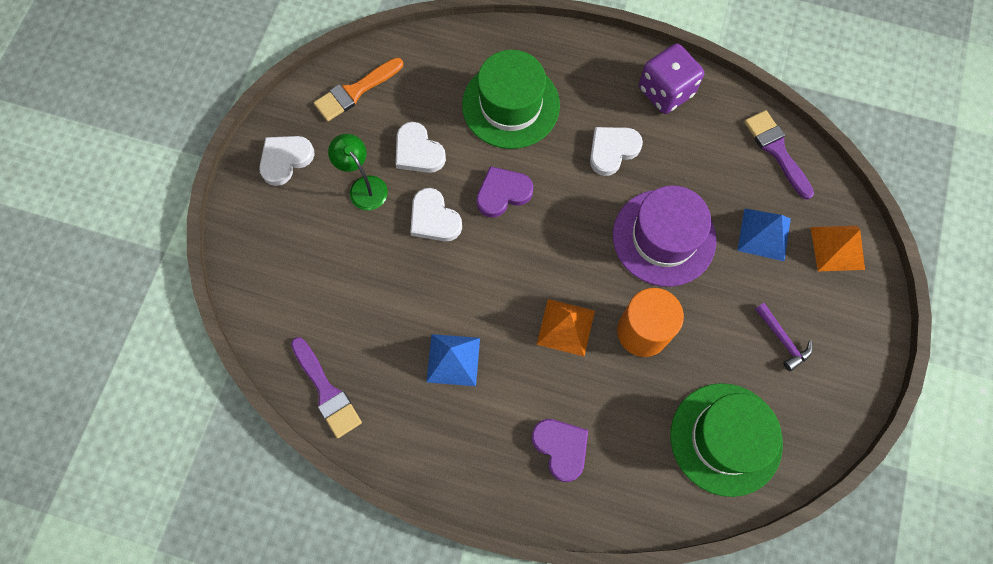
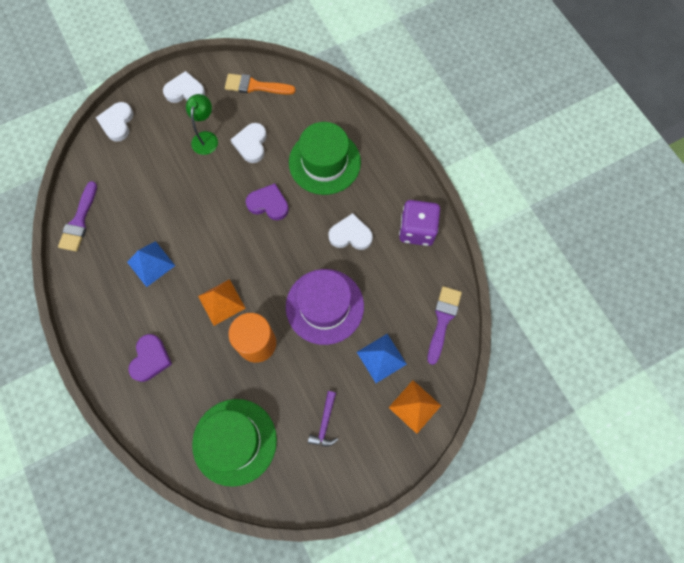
camera: 45 degrees right, 0 degrees up
(434, 218) = (221, 185): white heart -> white heart (117, 123)

